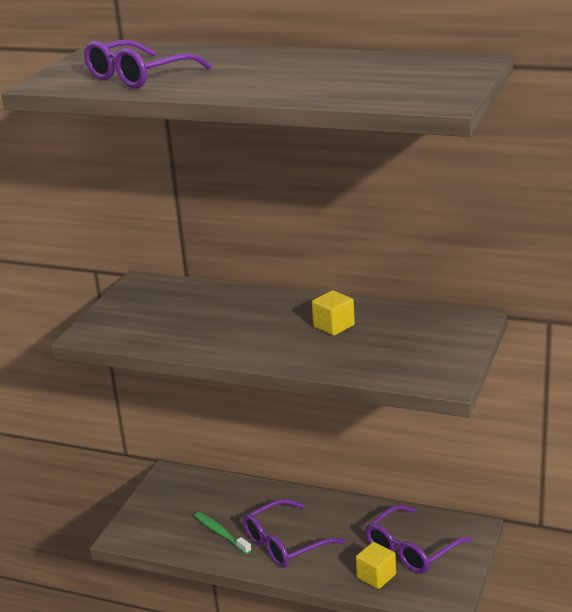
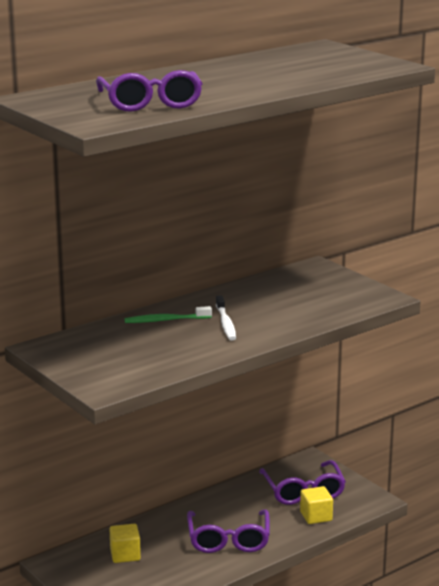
camera: 60 degrees left, 5 degrees down
(221, 533) = (175, 564): green toothbrush -> green toothbrush (166, 320)
(276, 331) = (225, 323): none -> white toothbrush
(334, 326) = (252, 305): yellow cube -> yellow cube (125, 555)

